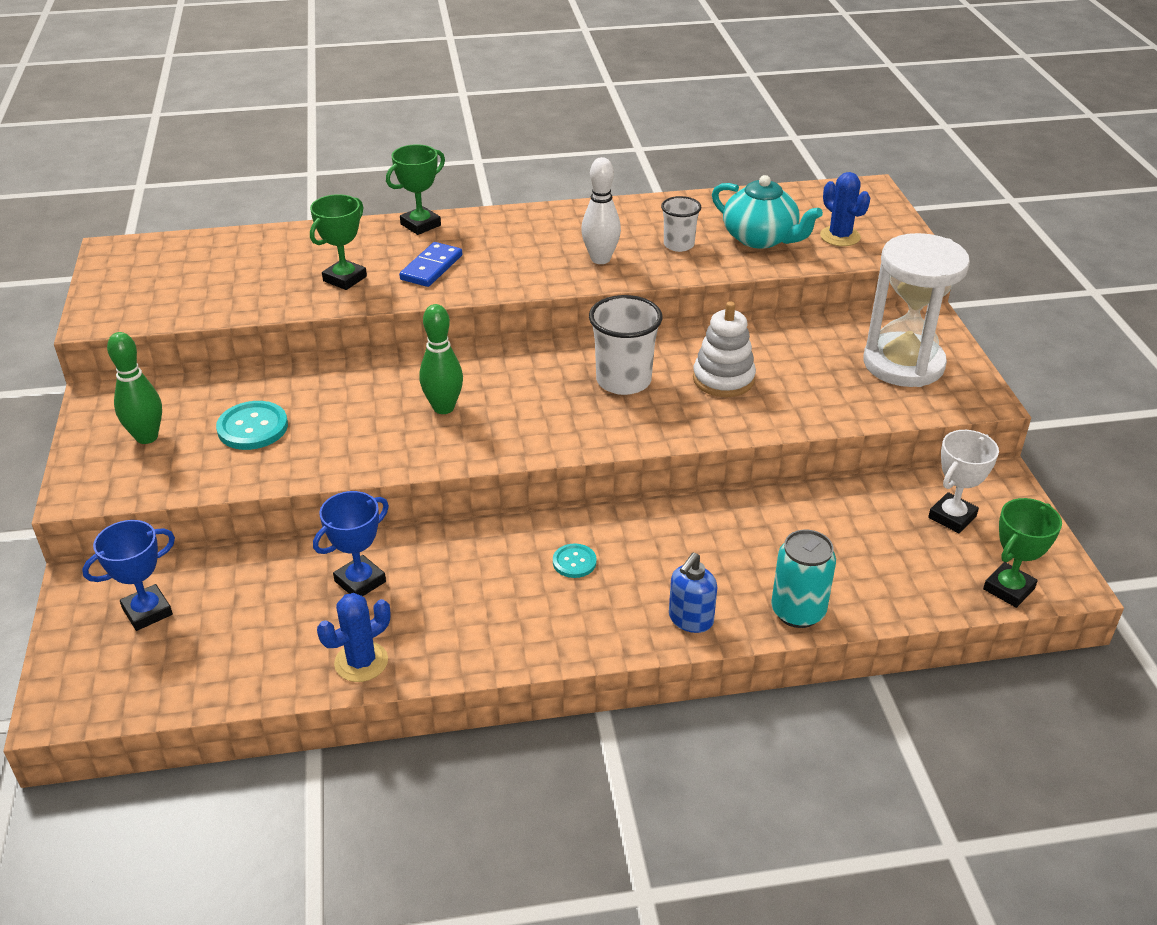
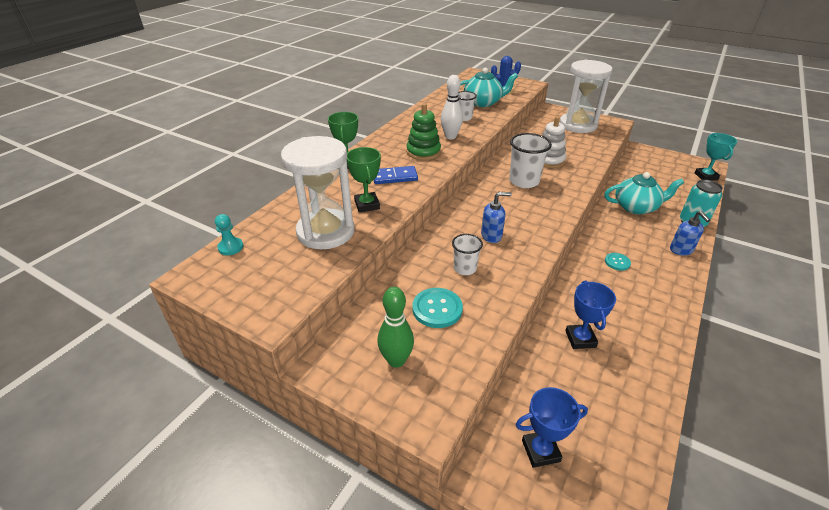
camera: 50 degrees left, 0 degrees up
(147, 611) = (540, 451): blue trophy -> blue trophy turned 75 degrees clockwise
(176, 244) = (231, 247): none -> turquoise pawn
(261, 280) = (325, 232): none -> white hourglass
(349, 415) = (465, 268): none -> white cup
(361, 662) = (652, 369): blue cactus -> none
(431, 267) = (394, 177): blue domino -> blue domino turned 75 degrees counterclockwise
(443, 408) = (491, 236): green bowling pin -> blue soap dispenser
(525, 258) = (423, 152): none -> green stacking toy
(767, 535) = (636, 207): none -> turquoise teapot
(952, 517) = (655, 167): white trophy -> none
(1008, 589) = (706, 176): green trophy -> turquoise trophy

